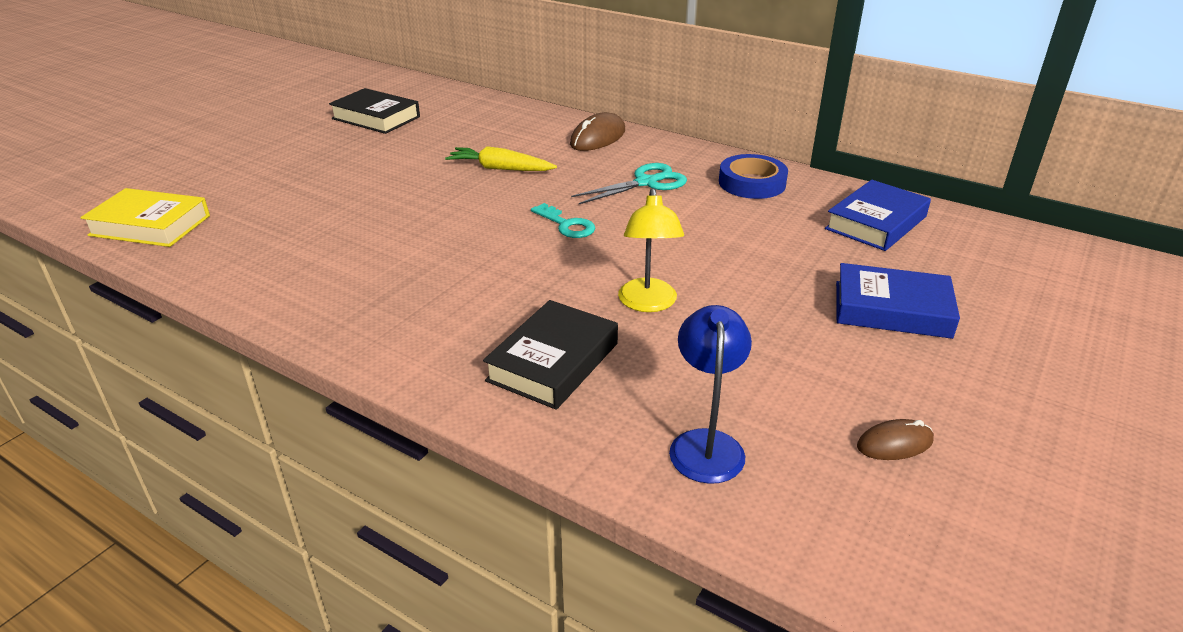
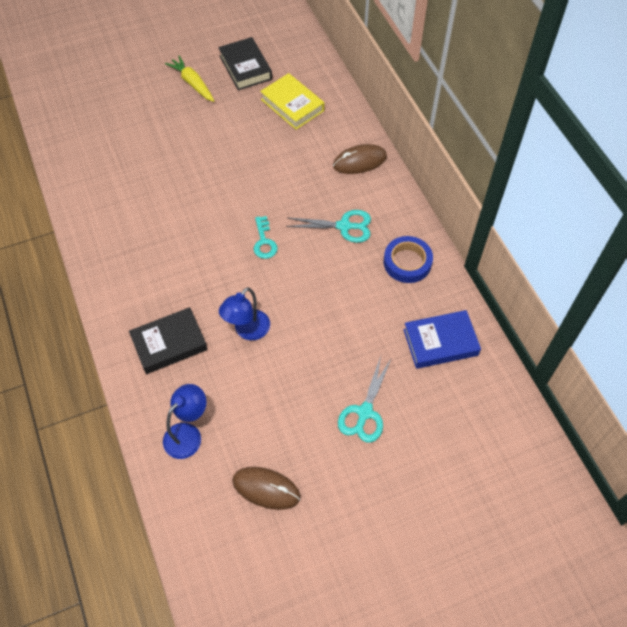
camera: 35 degrees right, 25 degrees up
(150, 225) = (66, 125): yellow book -> yellow book (292, 105)
(500, 169) = (273, 165): yellow carrot -> yellow carrot (192, 83)
(648, 303) = (247, 331): yellow lamp -> blue lamp
(892, 309) = (364, 412): blue book -> turquoise scissors
(894, 444) = (266, 489): brown mouse -> brown mouse, size x1.63

